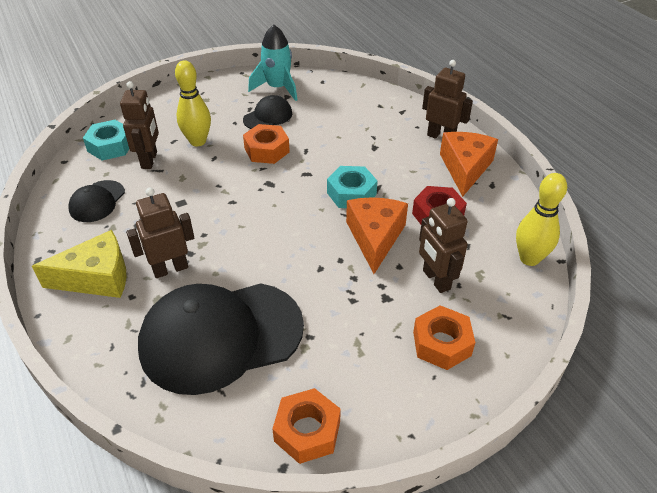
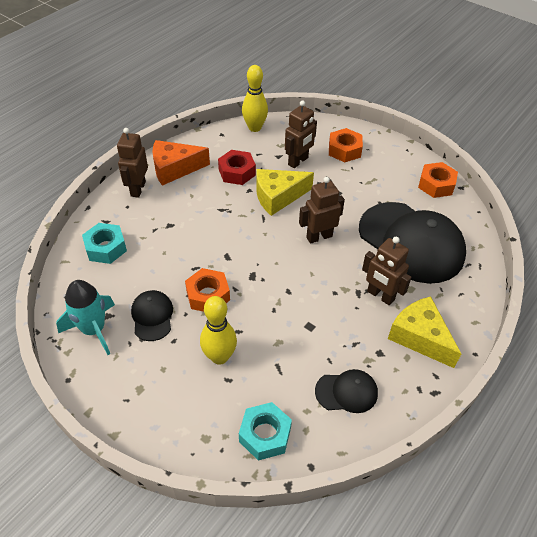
camera: 115 degrees left, 5 degrees up
(149, 160) = (268, 383): brown robot -> brown robot (319, 237)
(268, 116) = (152, 316): black cap -> black cap turned 60 degrees clockwise
(351, 193) = (238, 222): turquoise nut -> turquoise nut (106, 248)
(375, 238) = (278, 197): orange cheese -> yellow cheese

